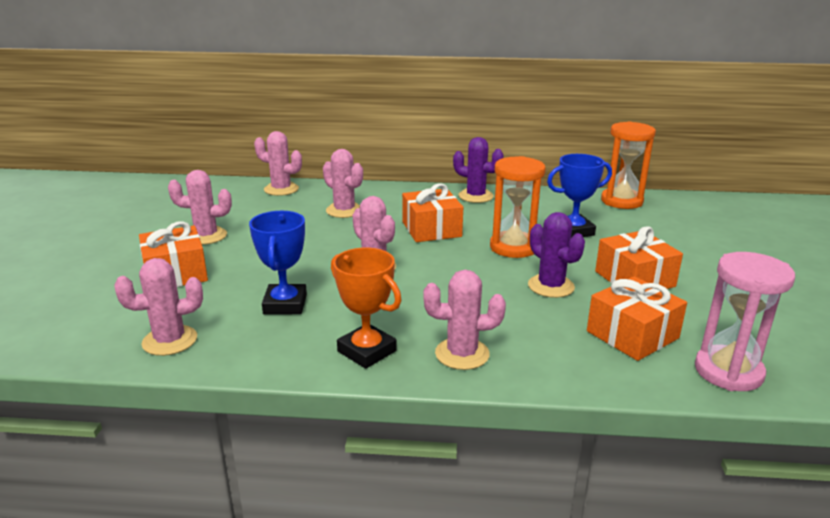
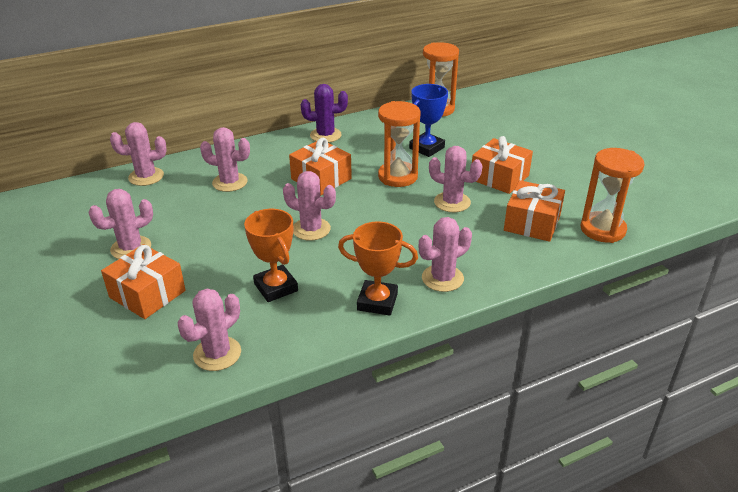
camera: 30 degrees left, 10 degrees up
(285, 304) = (276, 287): blue trophy -> orange trophy
(551, 286) = (452, 202): purple cactus -> pink cactus
(728, 372) = (602, 229): pink hourglass -> orange hourglass

